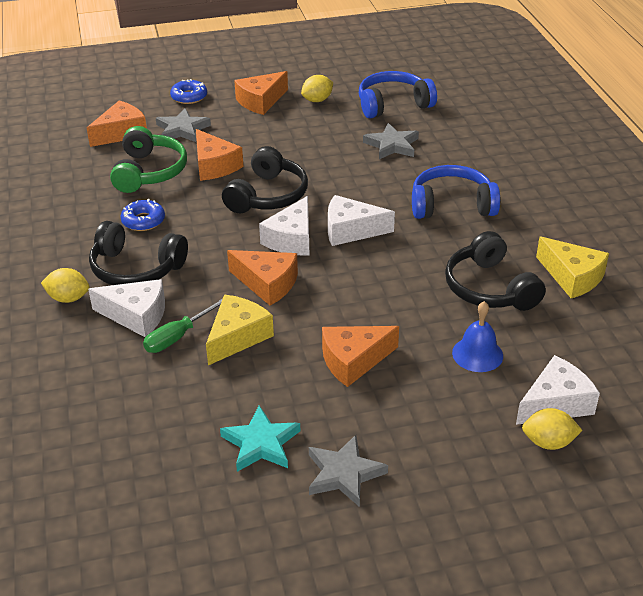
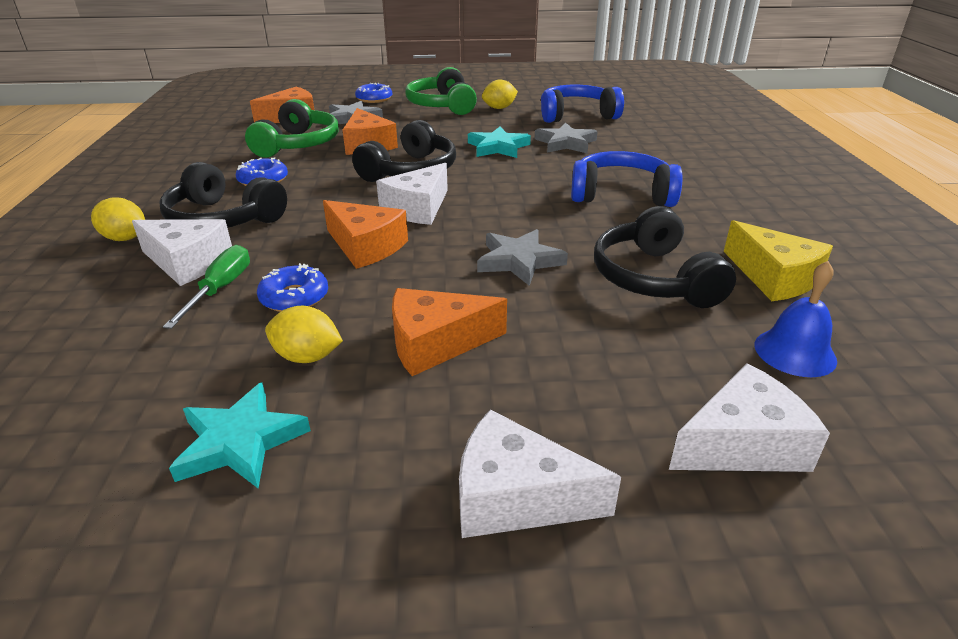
camera: 10 degrees right, 5 degrees down
(178, 336) = (220, 289): green screwdriver -> green screwdriver turned 135 degrees clockwise
(237, 337) = (294, 297): yellow cheese -> blue donut
(261, 101) = (442, 105): orange cheese -> green headphones
(333, 157) = (498, 147): none -> turquoise star
(344, 474) = (345, 513): grey star -> grey star (519, 261)
(351, 230) = (492, 207): white cheese -> white cheese (516, 497)
(477, 354) = (622, 355): blue bell -> blue bell (795, 352)
(548, 442) = (725, 511): yellow lemon -> yellow lemon (307, 357)

